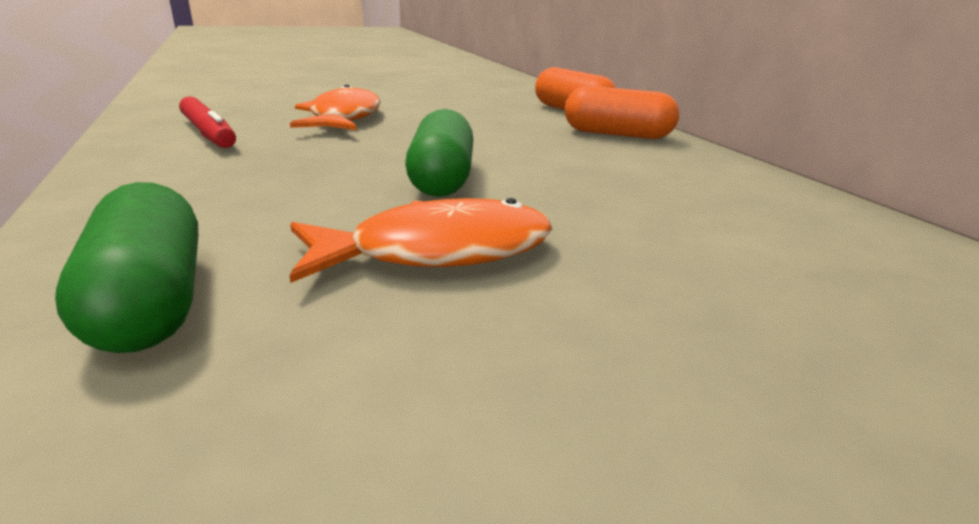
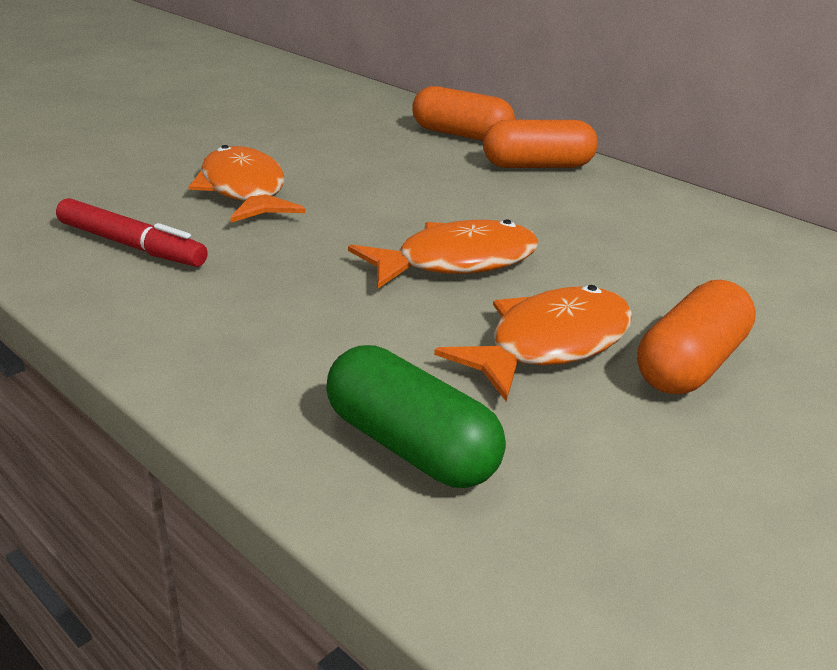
camera: 25 degrees left, 5 degrees up
(442, 179) = (456, 262): green capsule -> orange fish
(579, 304) = (689, 364): none -> orange capsule

